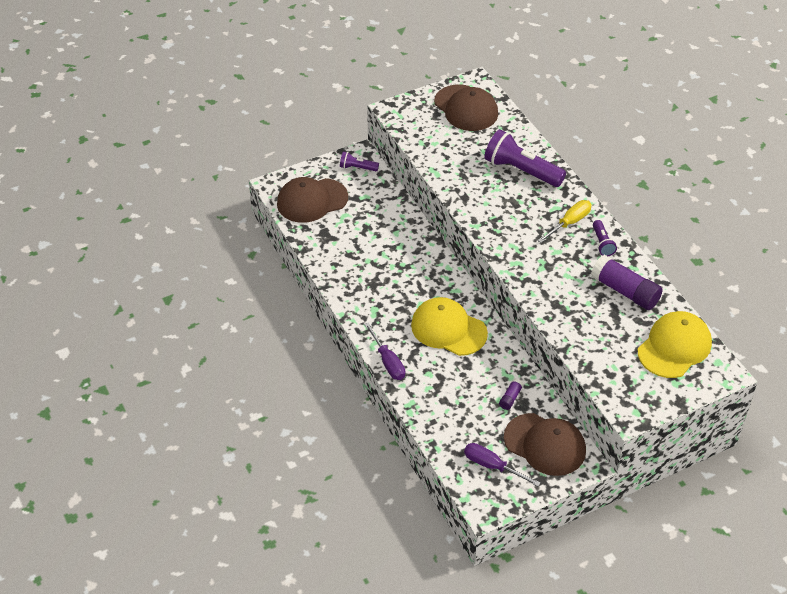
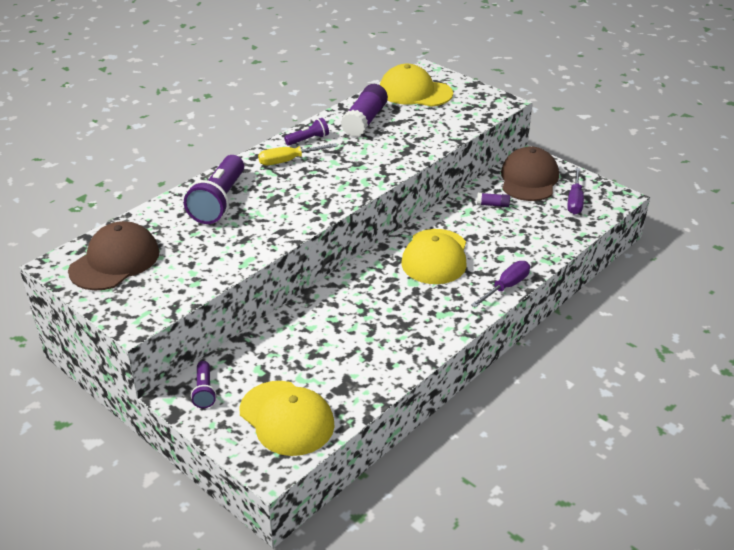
camera: 110 degrees left, 10 degrees down
(312, 200) = (286, 418): brown cap -> yellow cap
(569, 223) = (288, 161): yellow screwdriver -> yellow screwdriver turned 45 degrees counterclockwise

